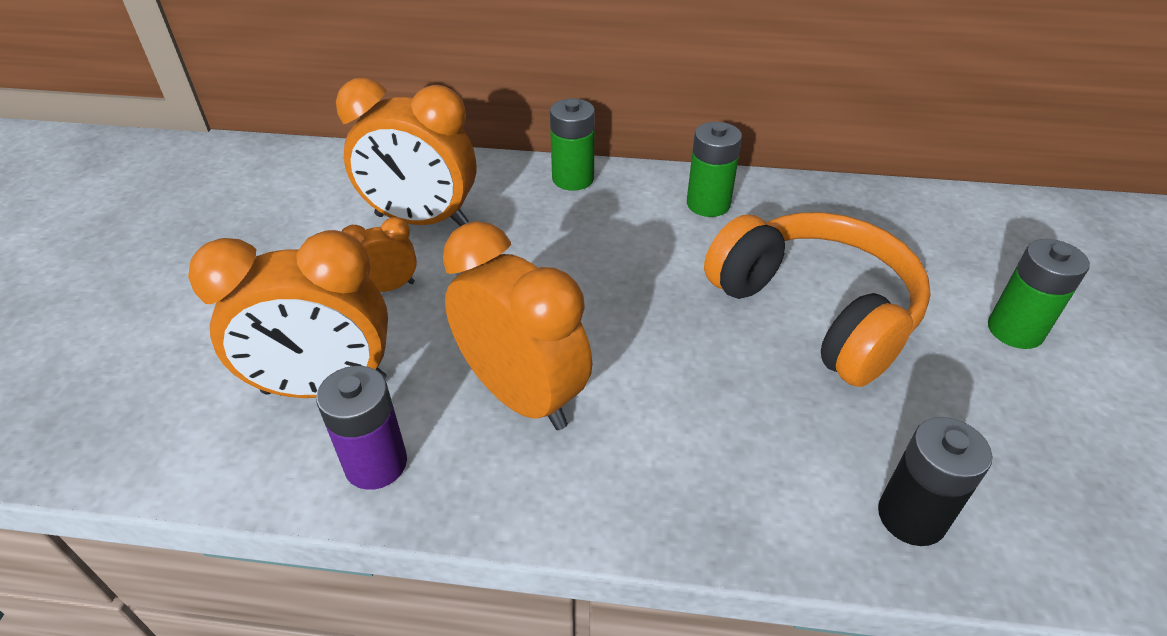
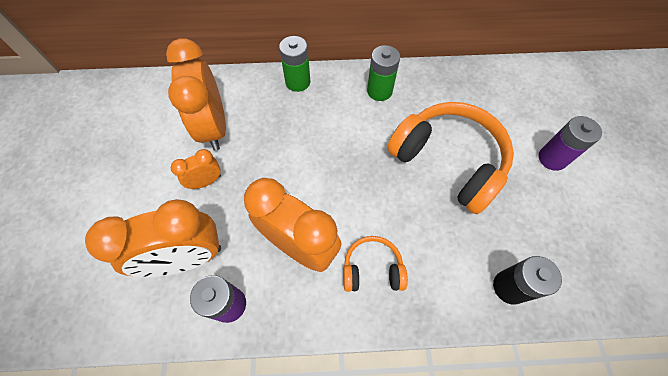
camera: 10 degrees left, 20 degrees up
(421, 220) = (214, 127): orange clock -> orange clock turned 75 degrees clockwise
(646, 449) = (372, 269): none -> orange headphones
(1015, 330) = (552, 158): green battery -> purple battery

